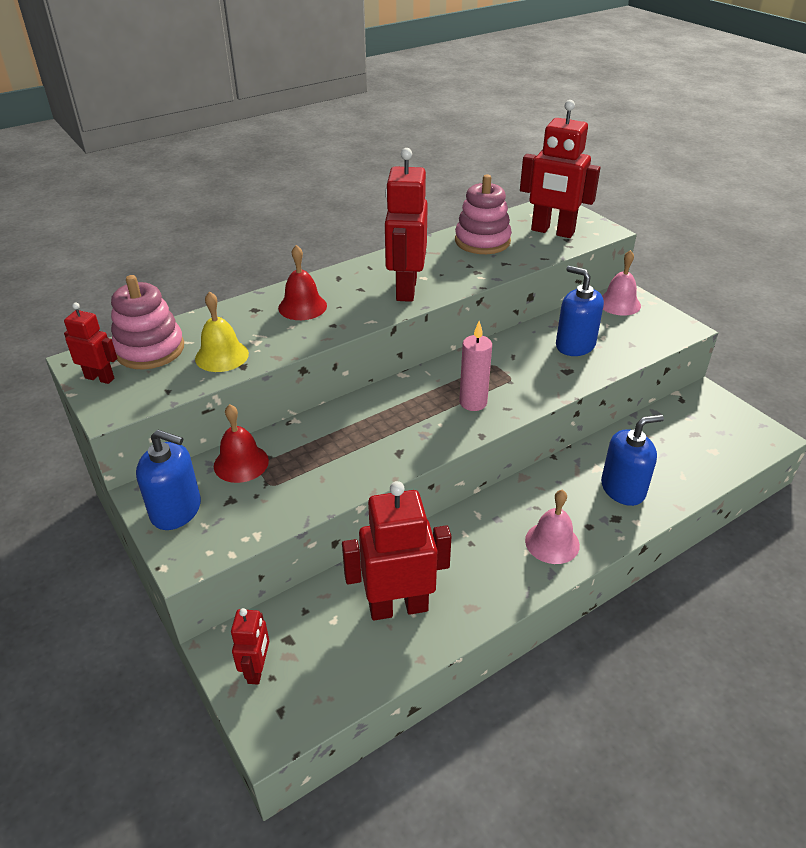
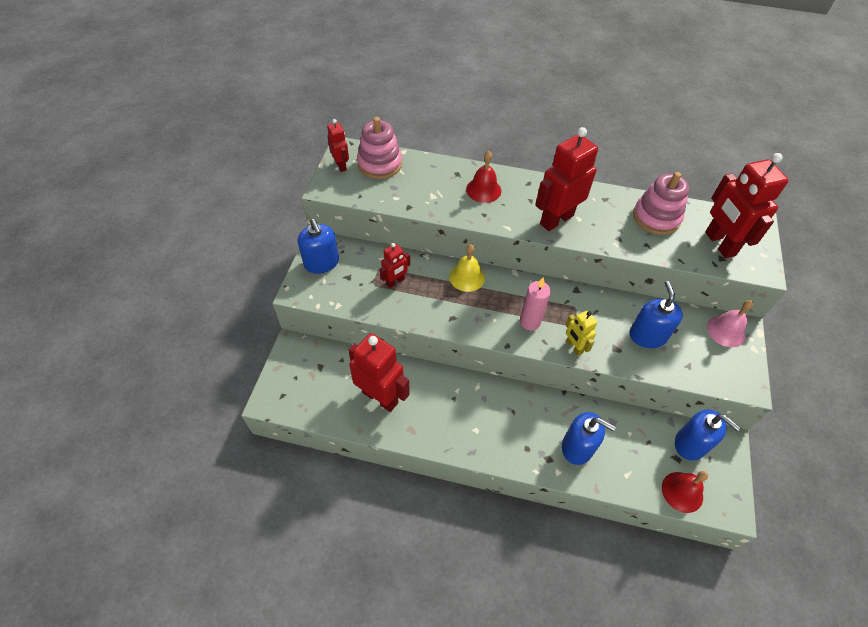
camera: 45 degrees right, 15 degrees up
(222, 356) = (406, 193): yellow bell -> yellow bell (467, 277)
(241, 463) = (374, 260): red bell -> red bell (682, 492)
(257, 669) = (294, 368): red robot -> red robot (395, 281)
(535, 394) = (574, 347): none -> yellow robot
(552, 542) = (494, 437): pink bell -> none
(688, 416) = (690, 444): none -> blue soap dispenser

